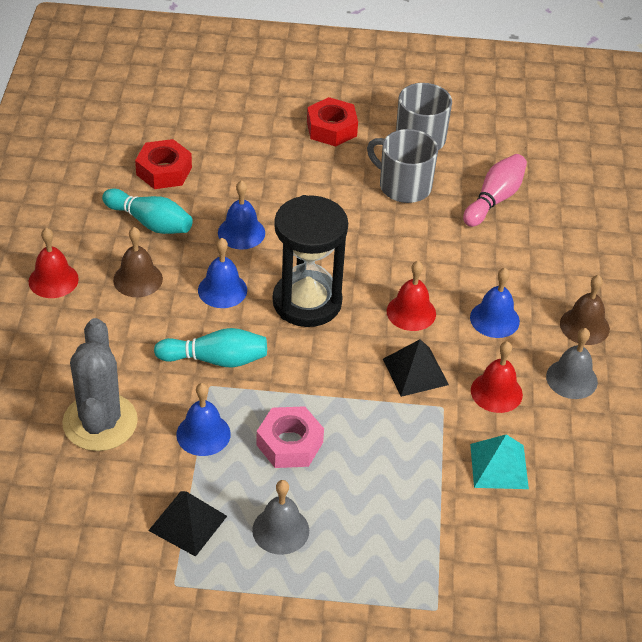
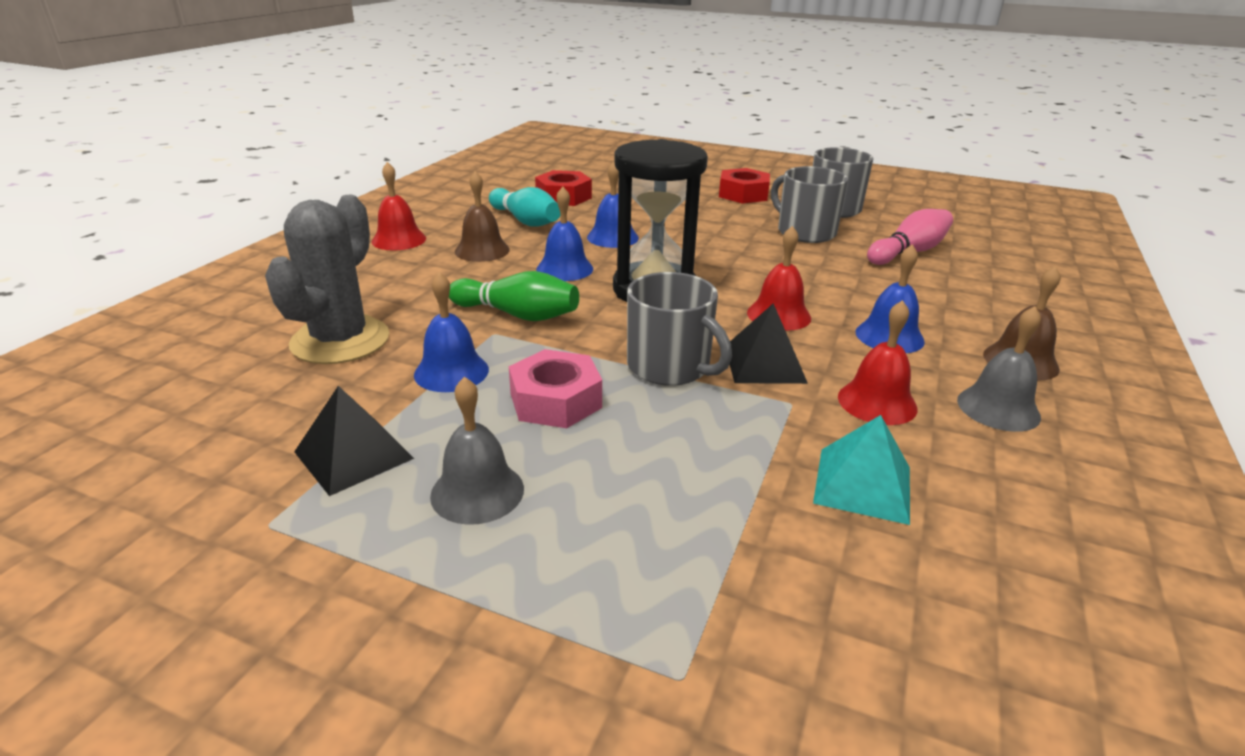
camera: 20 degrees right, 15 degrees down
(215, 359) = (517, 315): turquoise bowling pin -> green bowling pin
(352, 391) = (670, 367): none -> grey mug

